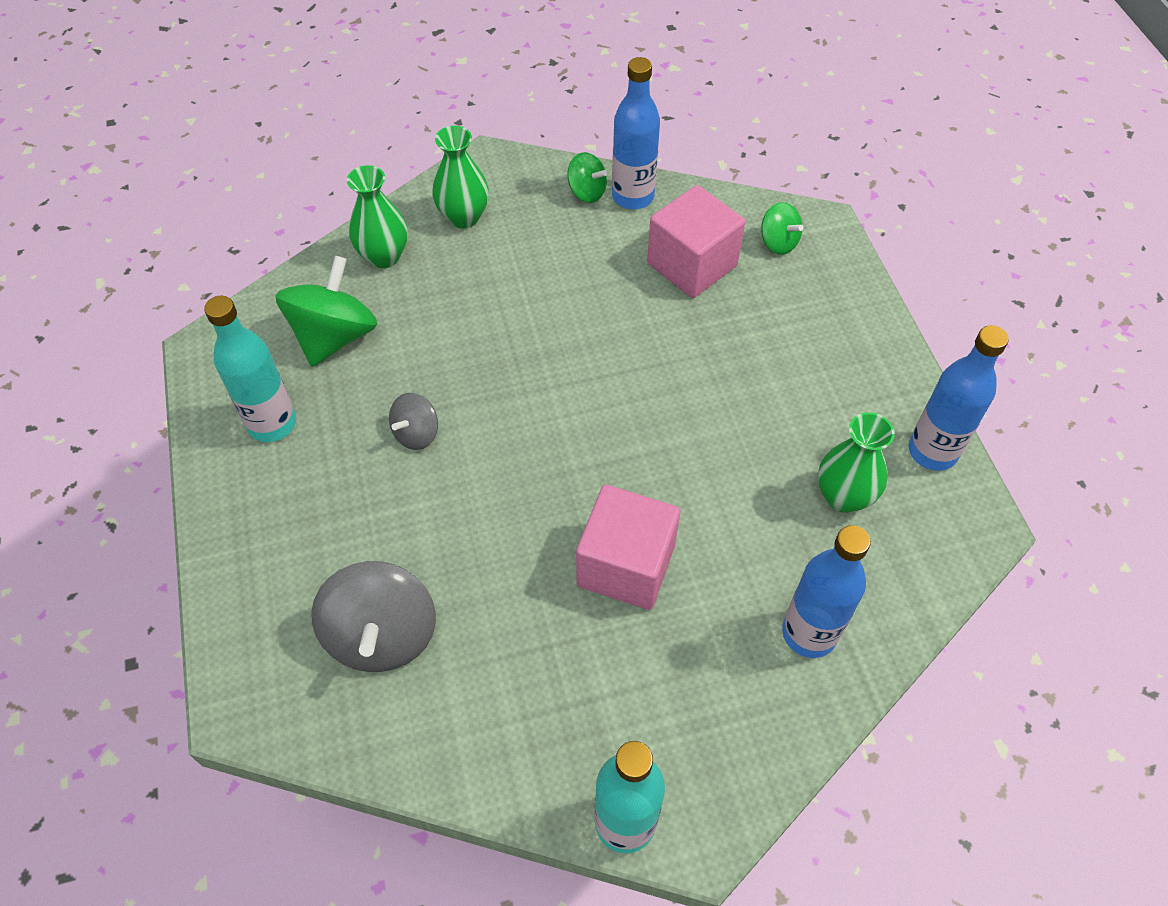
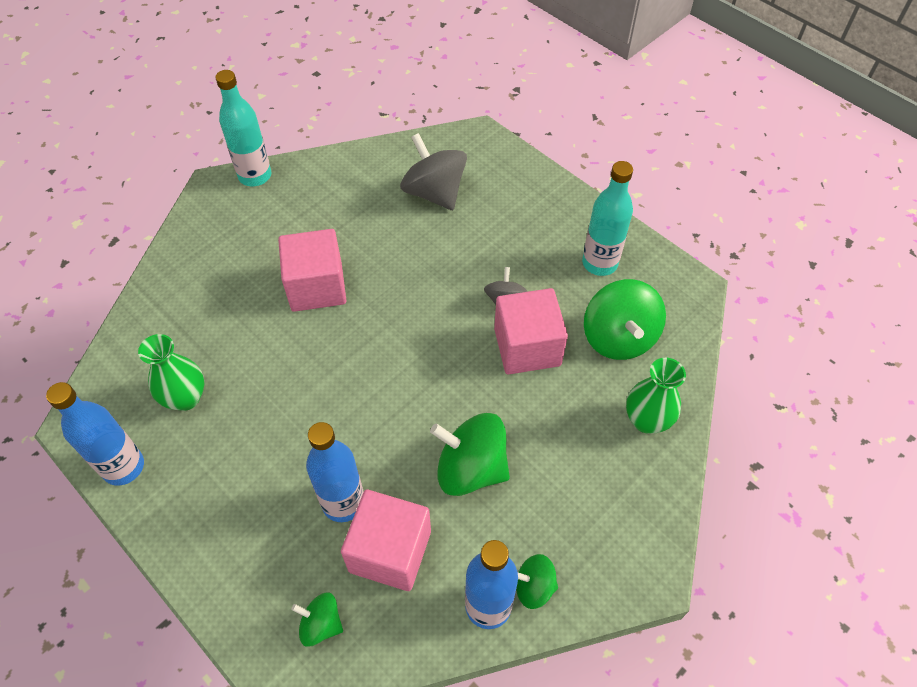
camera: 150 degrees right, 0 degrees up
(435, 372) = (527, 347): none -> pink cube
(464, 217) = (618, 494): green vase -> none
(577, 292) = (471, 468): none -> green spinning top
(809, 633) = (184, 301): blue bottle -> blue bottle (343, 502)

